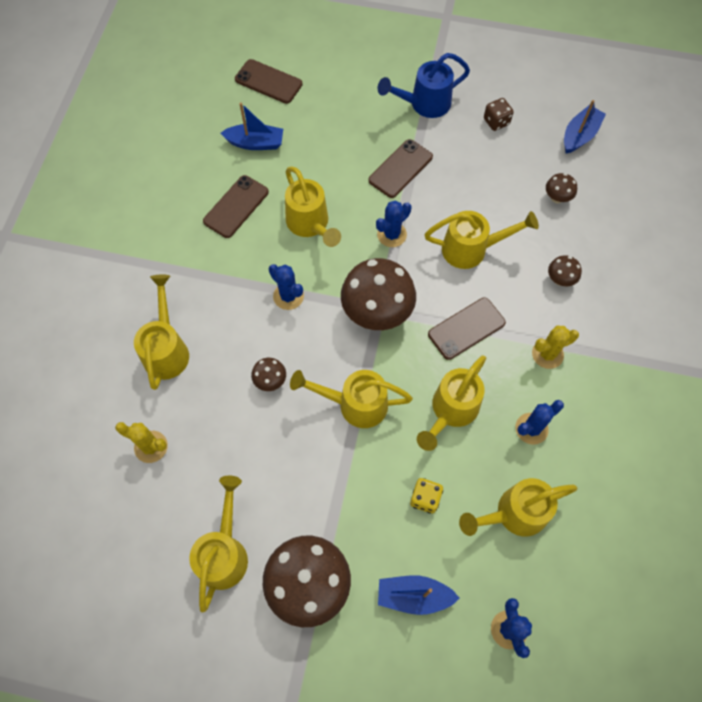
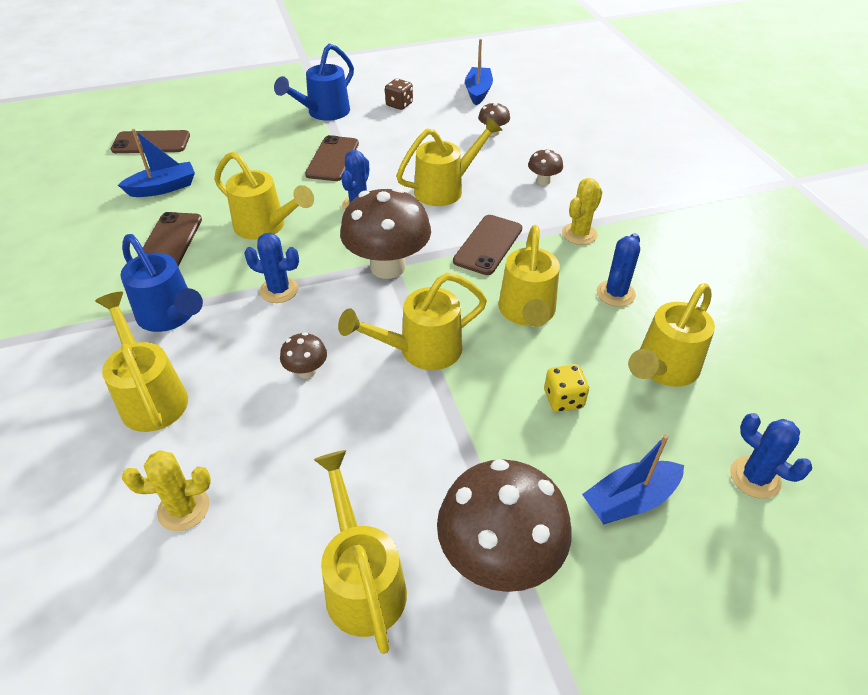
camera: 30 degrees left, 20 degrees down
(206, 284) = (170, 316): none -> blue watering can

